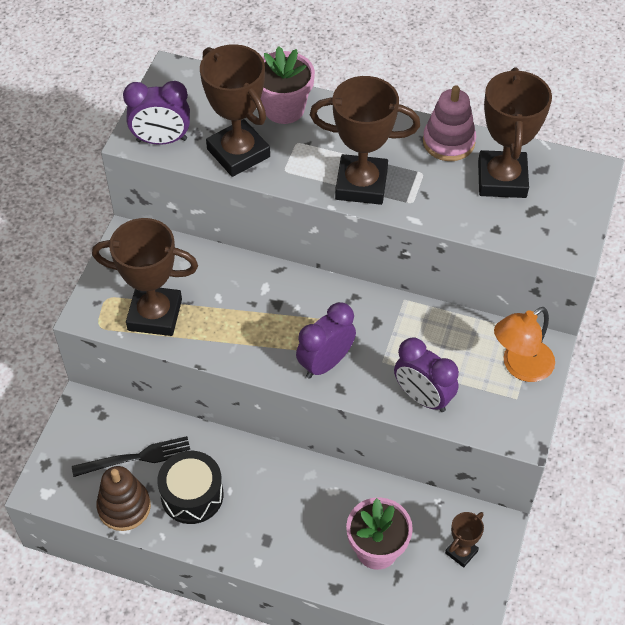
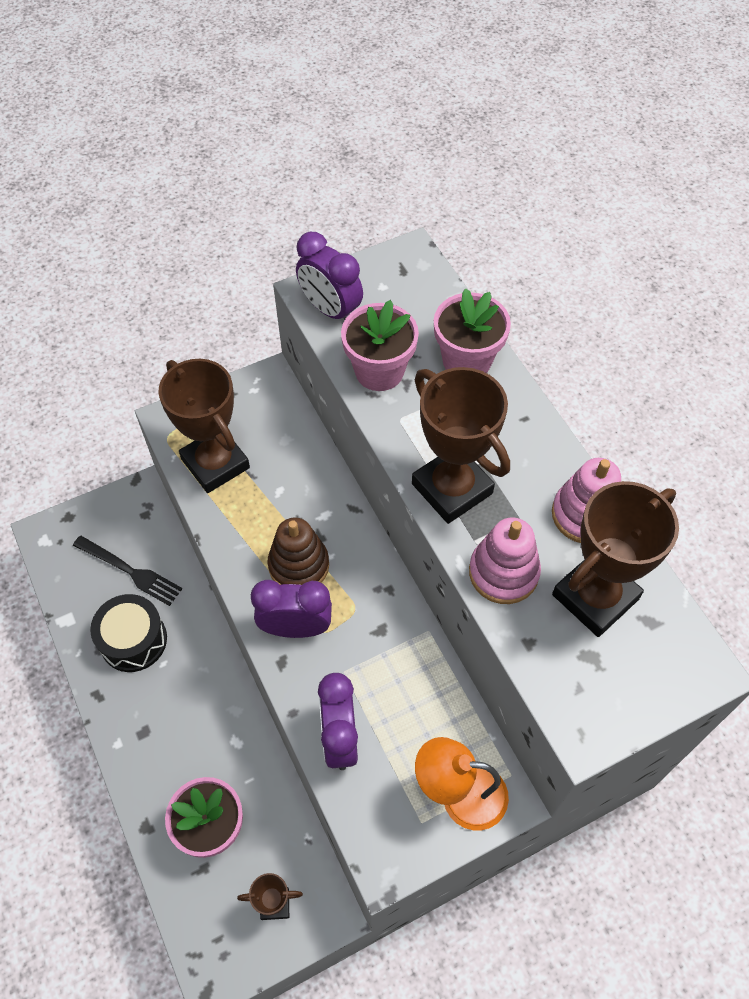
camera: 45 degrees right, 5 degrees up
(124, 507) = (79, 603): brown stacking toy -> brown stacking toy (299, 565)
(238, 153) = (379, 371): brown trophy -> pink flower pot
(441, 205) = (503, 572): none -> pink stacking toy

